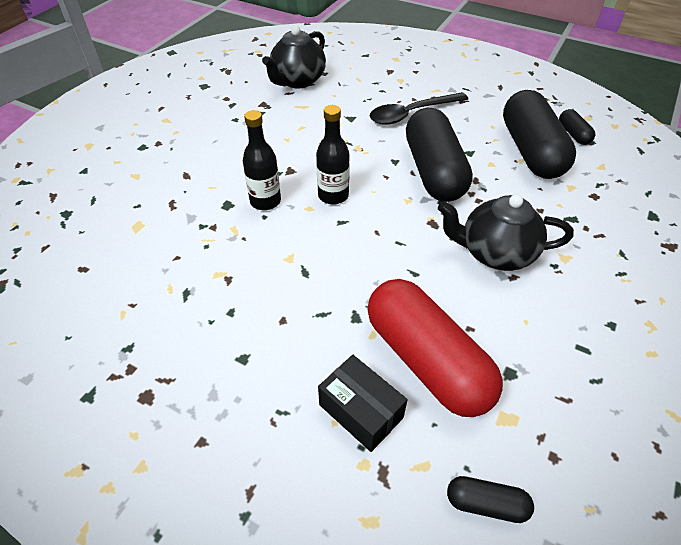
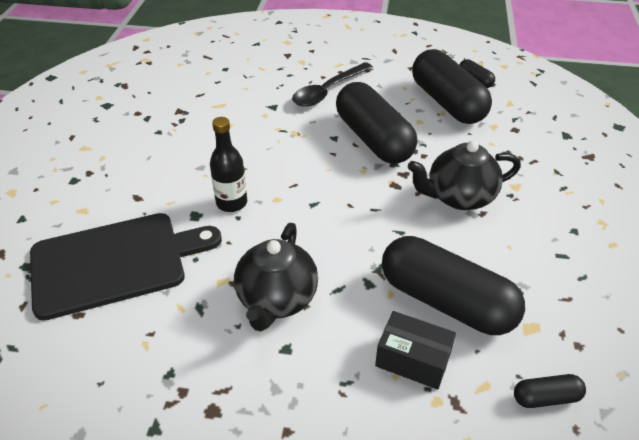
camera: 20 degrees left, 5 degrees down
(137, 230) = (115, 263): none -> black cutting board
(298, 81) = (202, 81): black teapot -> black teapot (276, 299)
(333, 196) = (293, 182): black bottle -> none
(426, 360) = (446, 301): red capsule -> black capsule

